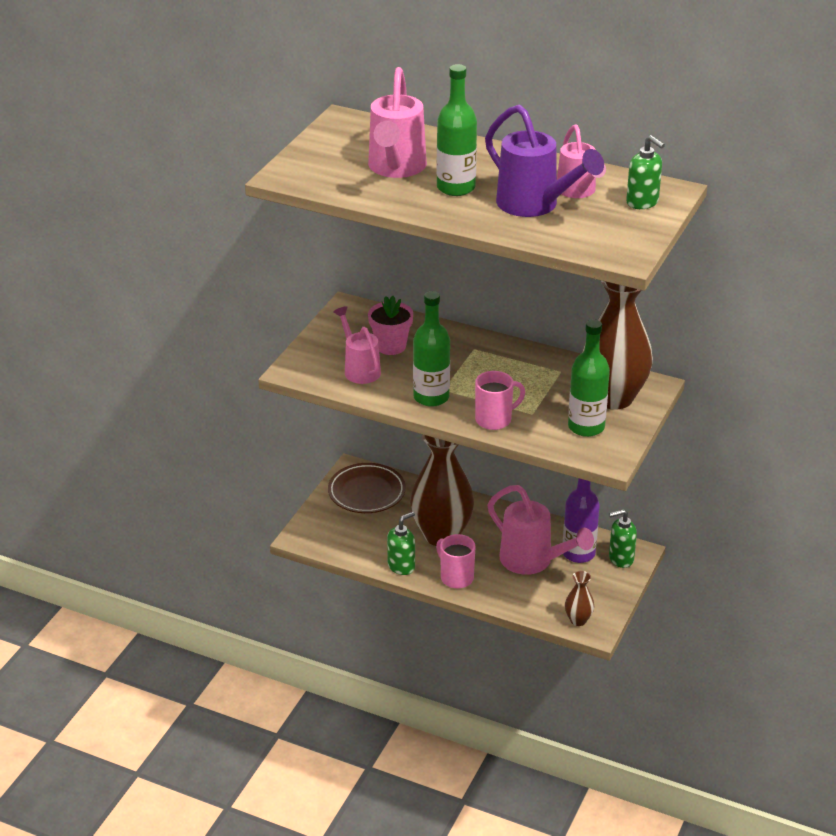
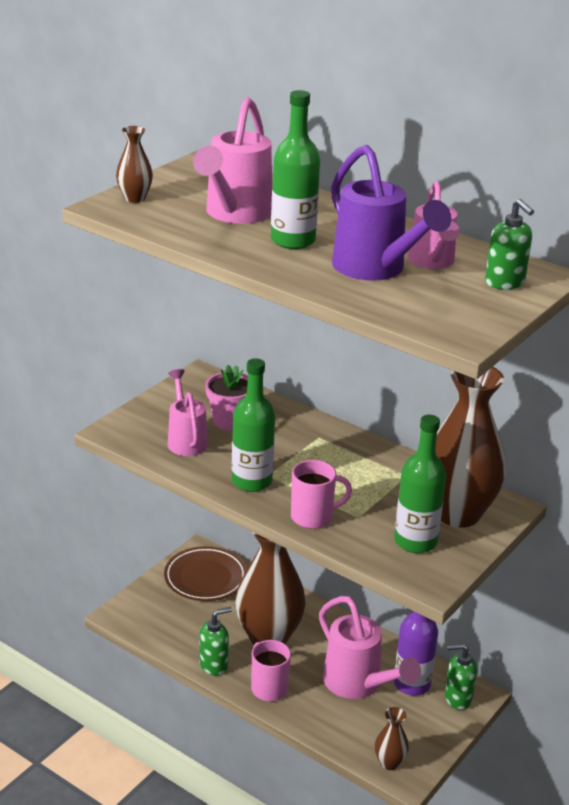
camera: 10 degrees right, 5 degrees down
(302, 165) = (134, 198): none -> brown vase

